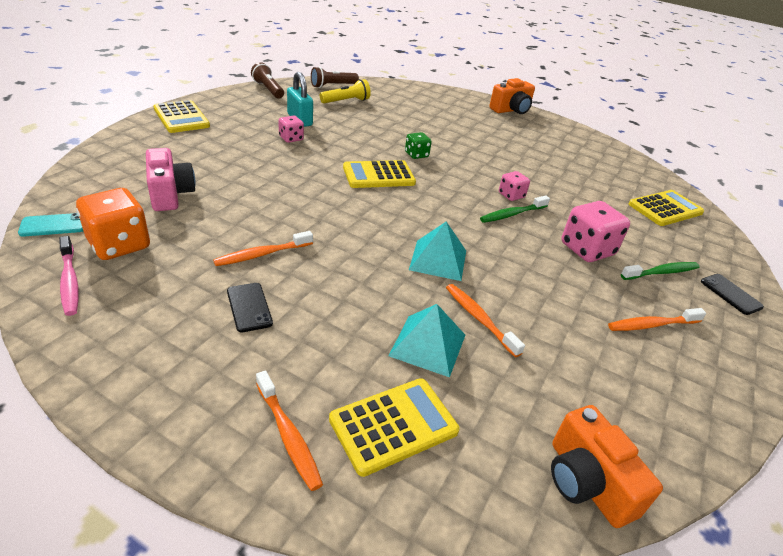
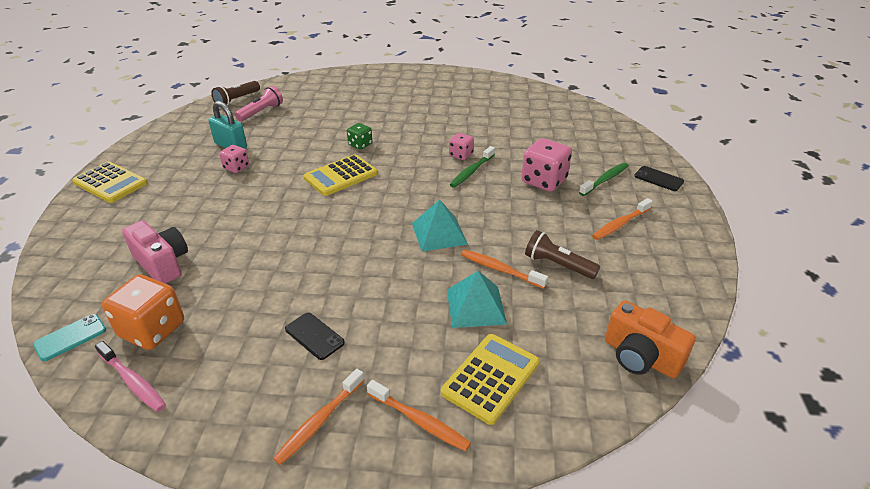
camera: 20 degrees left, 0 degrees up
(262, 254) = (291, 286): orange toothbrush -> orange toothbrush (319, 421)
(268, 89) = (176, 124): brown flashlight -> brown flashlight (558, 265)
(346, 101) = (261, 112): yellow flashlight -> pink flashlight
(511, 110) = (412, 74): orange camera -> none
(665, 209) = (580, 125): yellow calculator -> none

